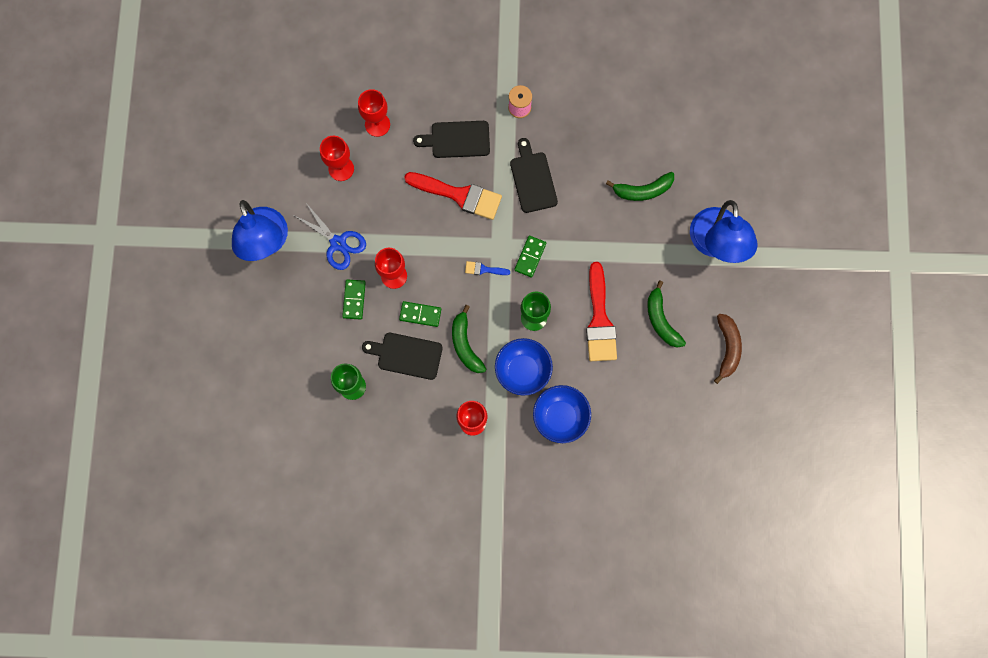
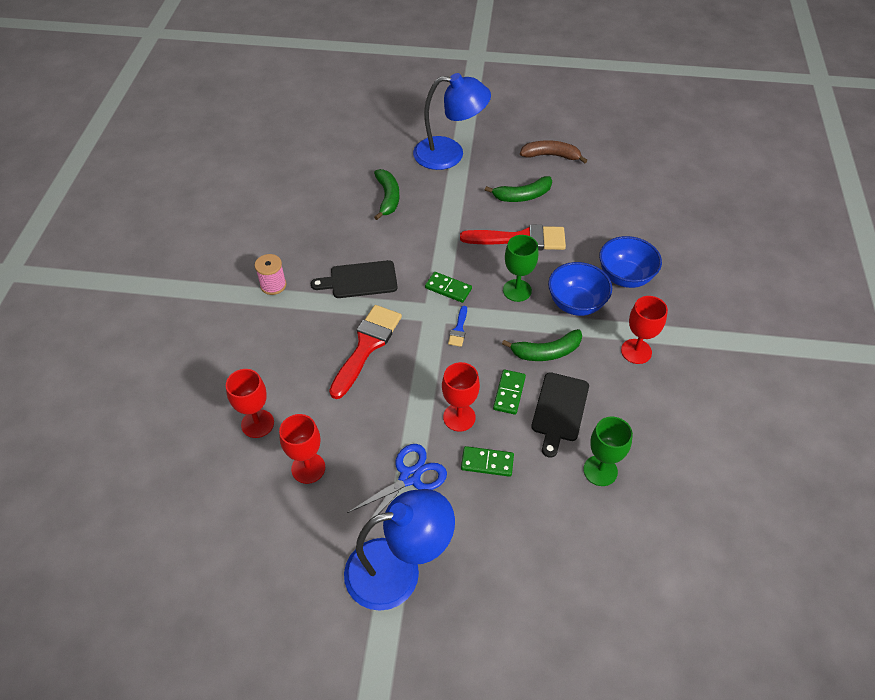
camera: 85 degrees left, 25 degrees down
(457, 140) = (297, 344): black cutting board -> none

